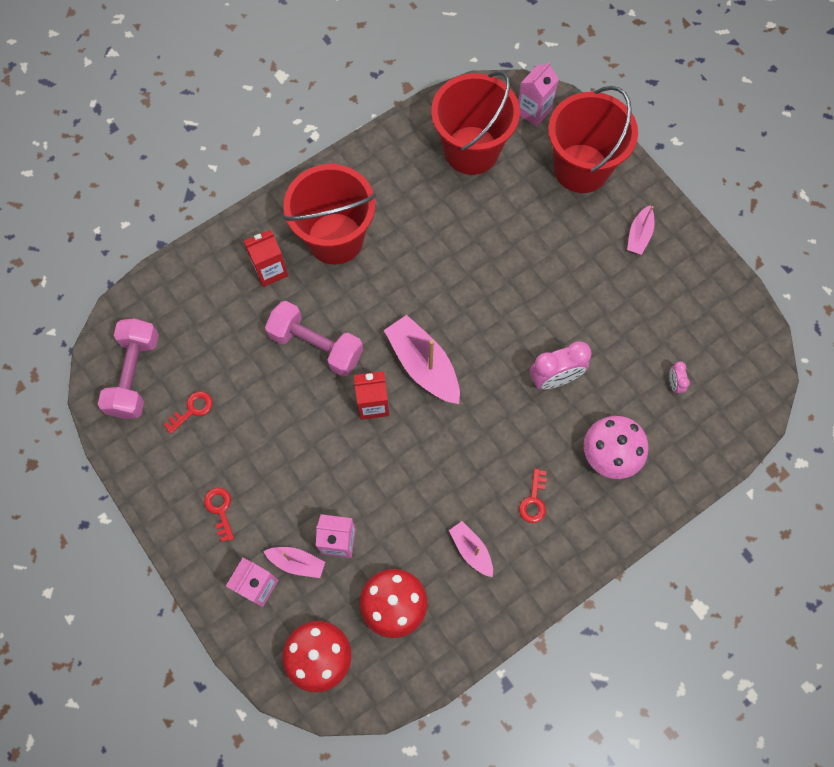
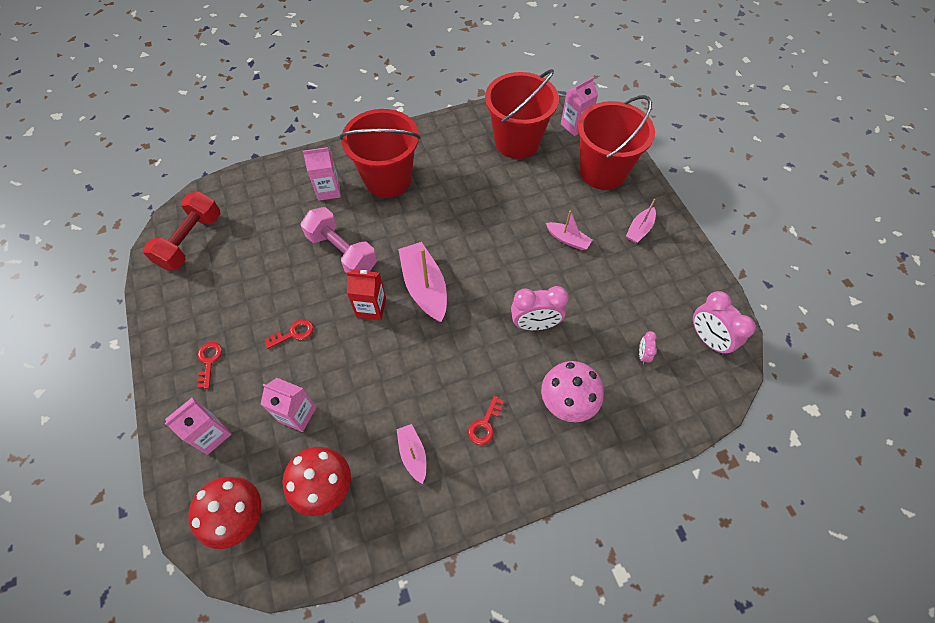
camera: 15 degrees right, 10 degrees down
(134, 375) = (190, 241): pink dumbbell -> red dumbbell
(192, 410) = (223, 277): red key -> red key (294, 333)
(270, 270) = (328, 190): red carton -> pink carton
(297, 563) = (254, 423): pink boat -> pink boat (568, 240)
(736, 349) = (708, 339): none -> pink clock

